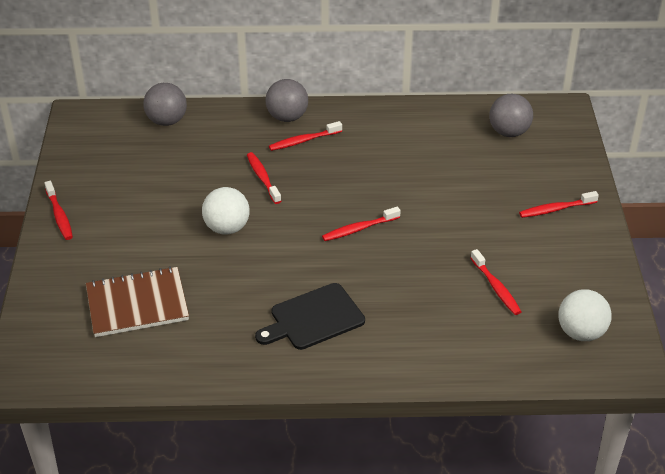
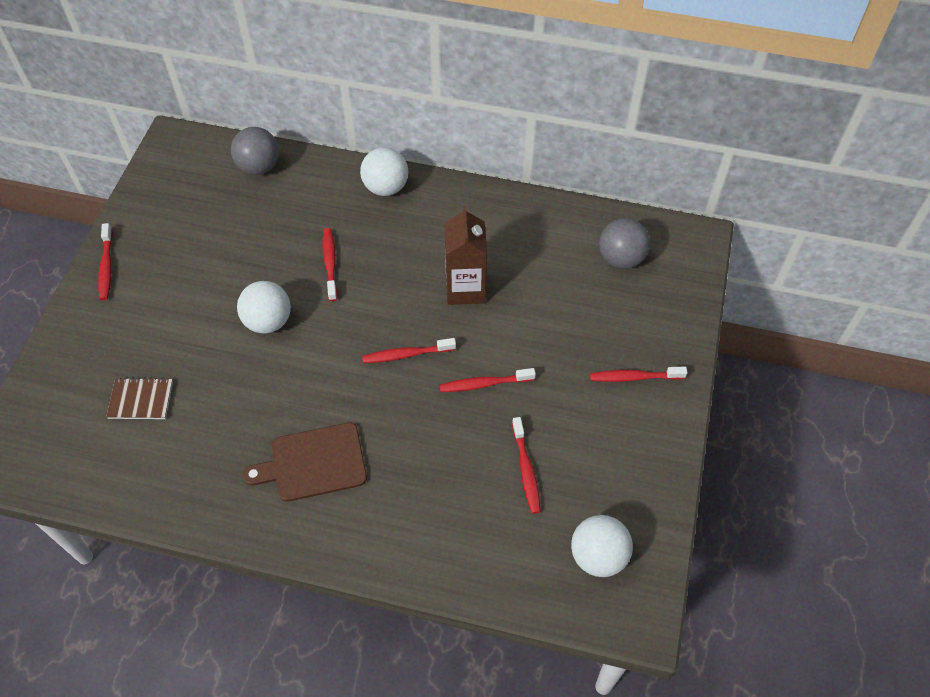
camera: 15 degrees right, 15 degrees up
(137, 304) = (141, 400): brown notebook -> brown notebook, size x0.57
(287, 117) = (386, 187): grey ball -> white ball
(303, 141) = (391, 223): red toothbrush -> red toothbrush (484, 384)
(313, 318) = (313, 463): black cutting board -> brown cutting board
(388, 175) = (465, 288): none -> brown carton

